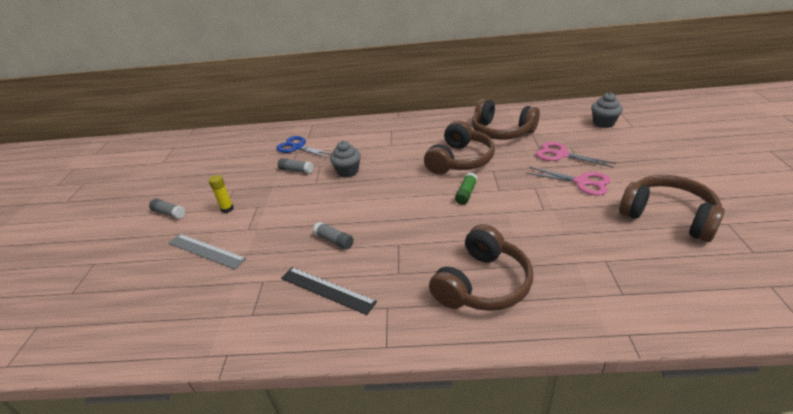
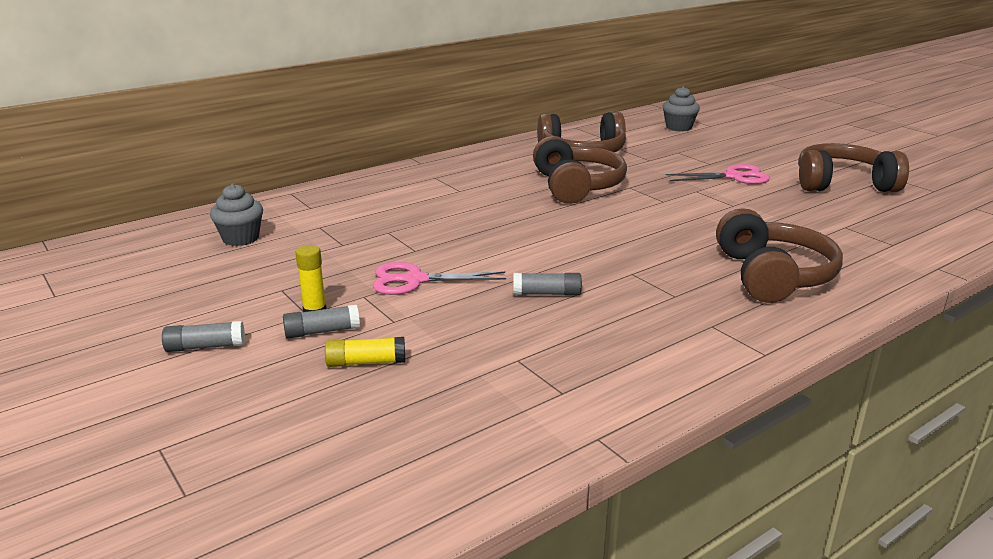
camera: 40 degrees left, 10 degrees down
(206, 251) = (366, 362): grey ruler -> yellow glue stick
(296, 170) = (358, 245): grey glue stick -> grey glue stick (322, 331)
(298, 147) = (314, 221): blue scissors -> none
(327, 290) = (618, 336): black ruler -> none
(348, 171) = (444, 228): grey cupcake -> grey cupcake (241, 238)
(466, 193) = (633, 212): green glue stick -> none
(561, 155) = (679, 160): pink scissors -> pink scissors (415, 280)

